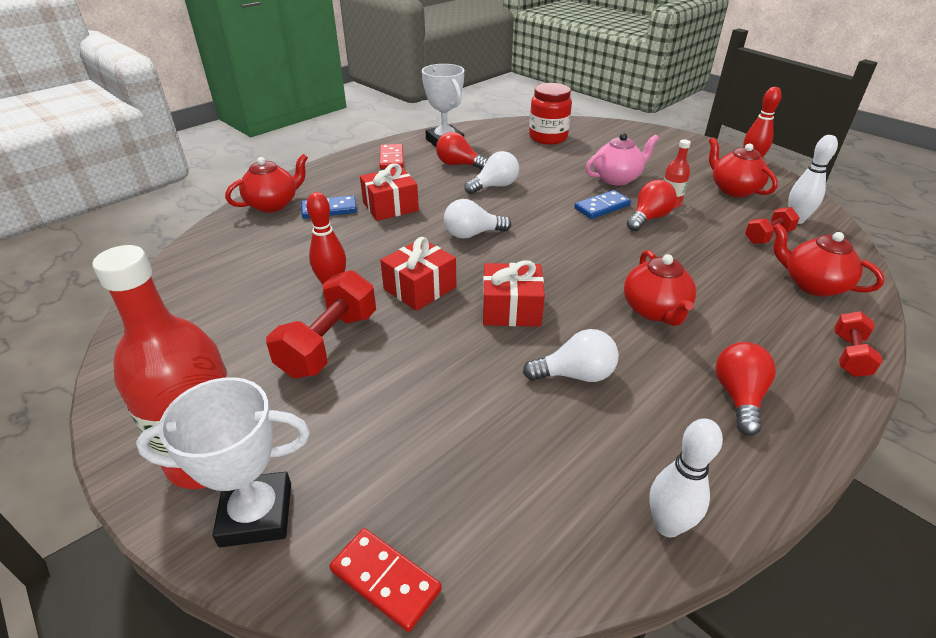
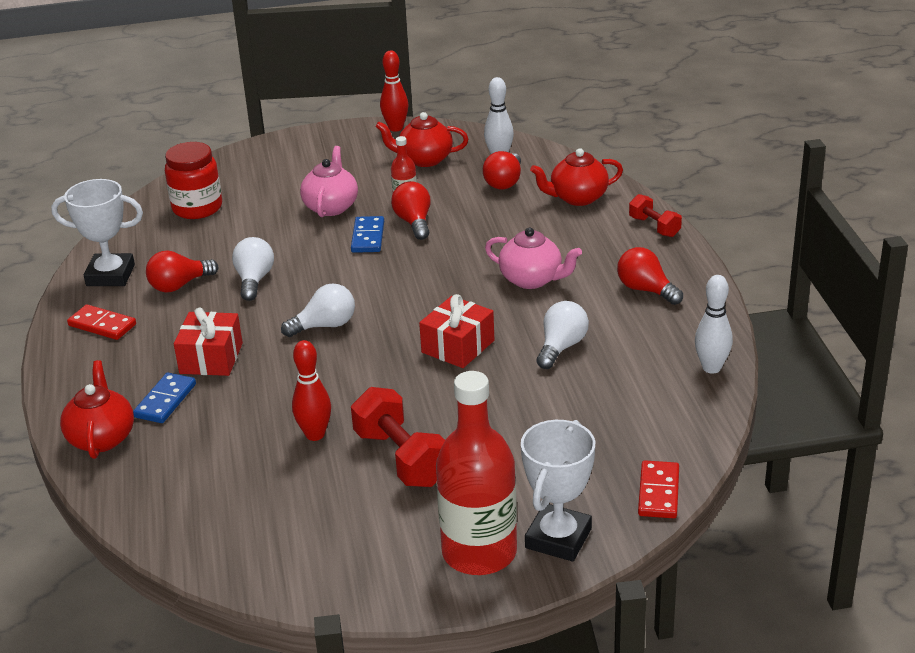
camera: 55 degrees left, 5 degrees down
(385, 580) = (658, 492): red domino -> red domino turned 60 degrees counterclockwise
(420, 288) = (376, 384): red gift -> none
(472, 234) = (325, 326): white light bulb -> white light bulb turned 135 degrees counterclockwise
(655, 310) = (532, 279): red teapot -> pink teapot
(767, 236) = (504, 182): red dumbbell -> red light bulb

